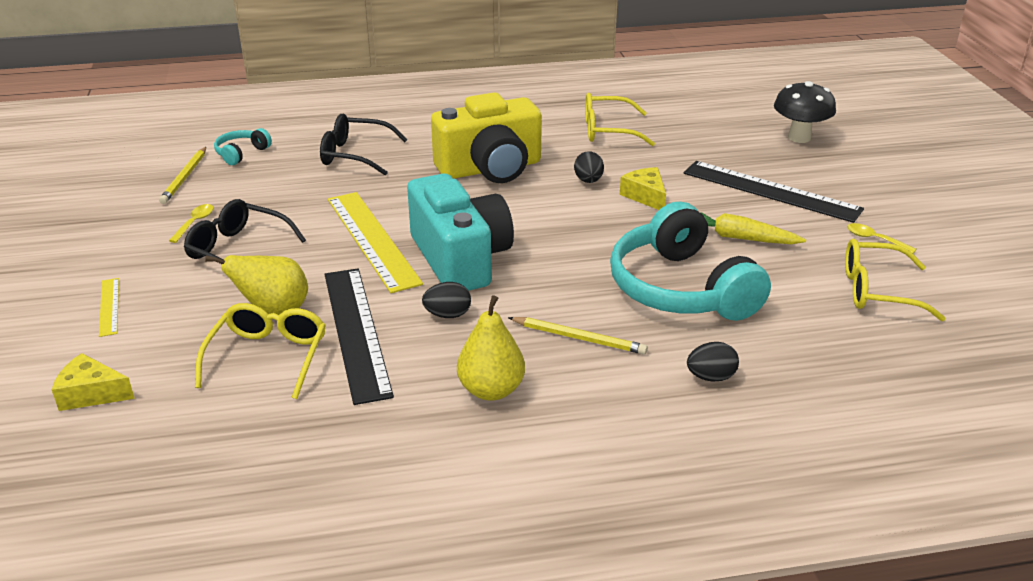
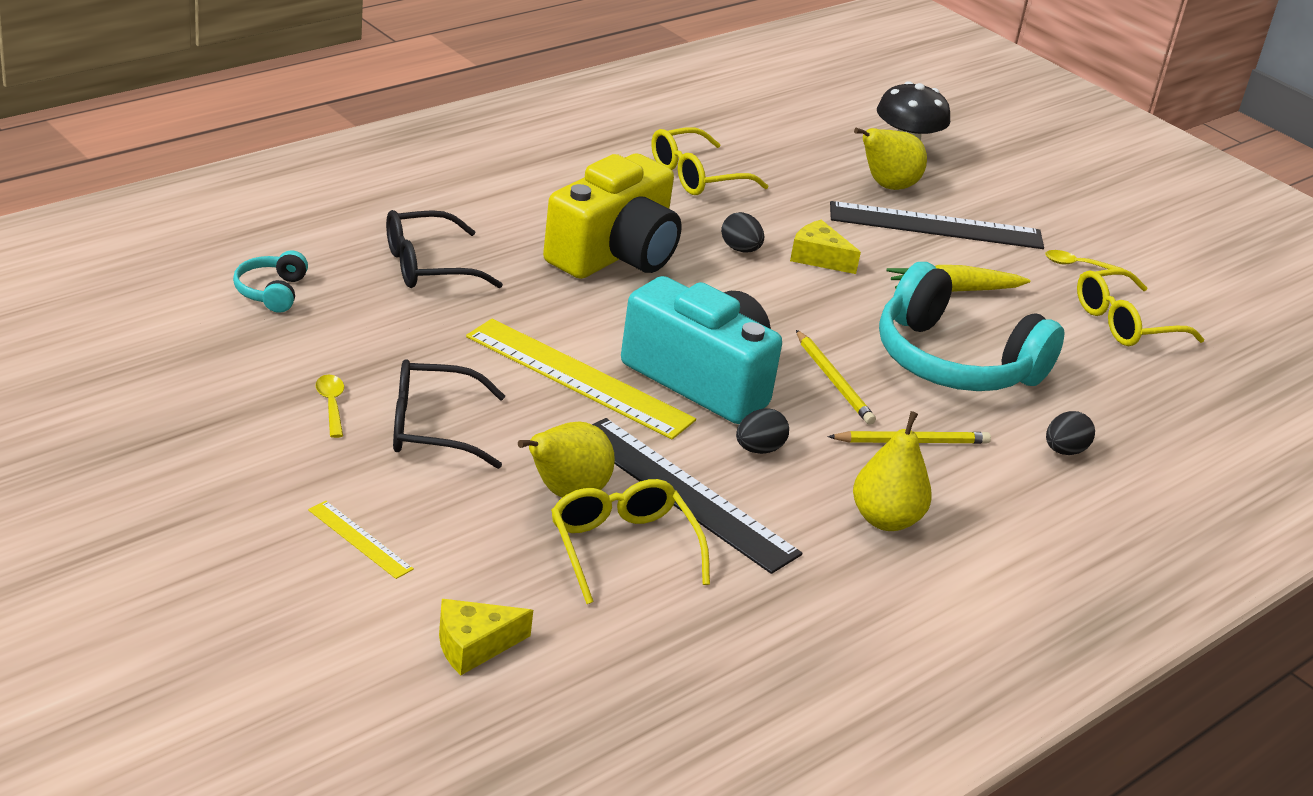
camera: 35 degrees left, 0 degrees up
(185, 177) = (236, 343): yellow pencil -> yellow pencil (834, 380)
(757, 158) = (887, 186): none -> yellow pear

